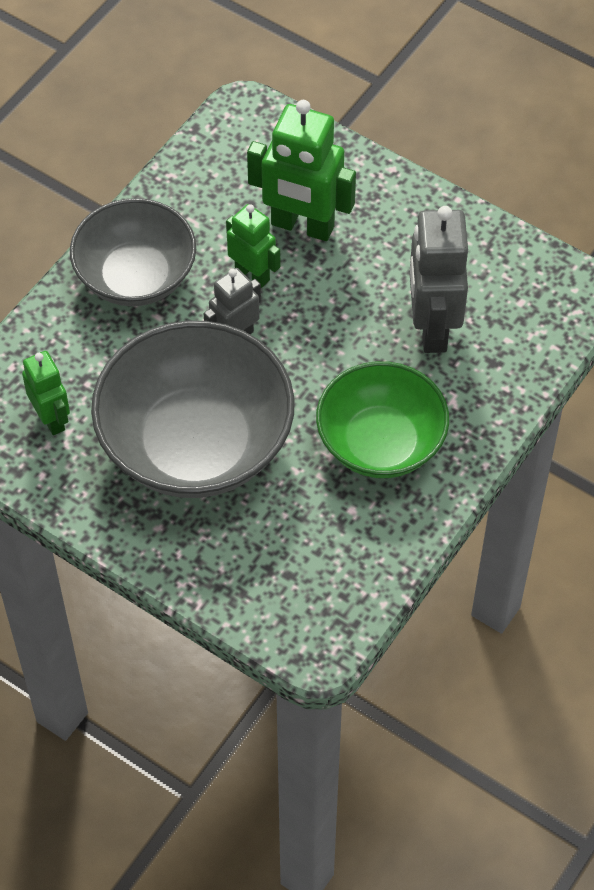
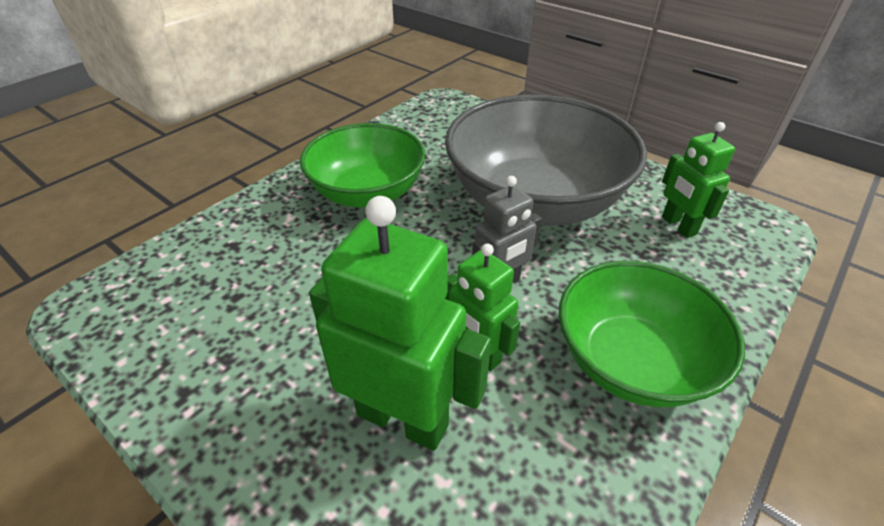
camera: 175 degrees left, 15 degrees down
(136, 276) = (631, 361): grey bowl -> green bowl
(432, 327) = (279, 279): grey robot -> none

